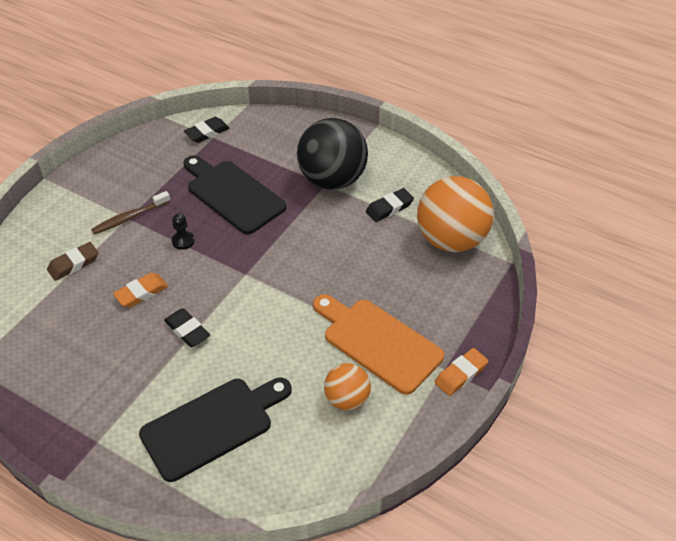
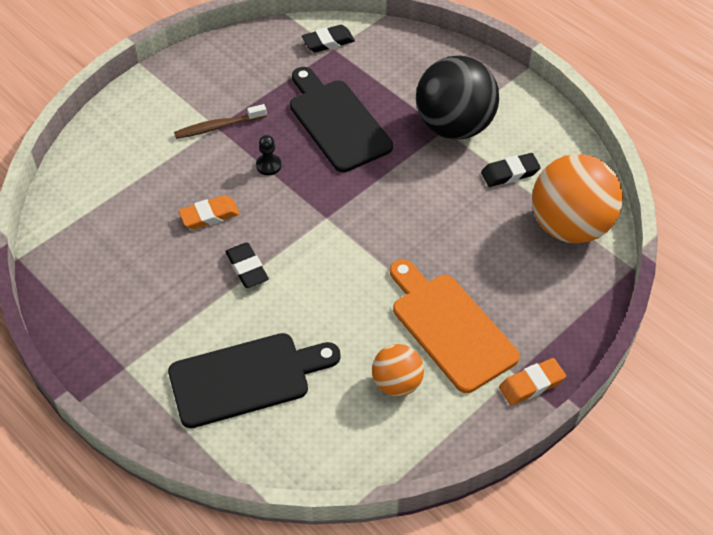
camera: 15 degrees right, 5 degrees up
(73, 264) = (146, 168): brown eraser -> none

